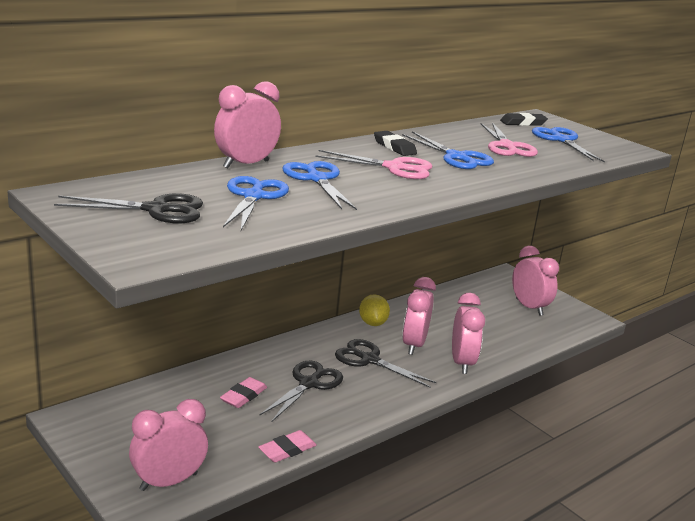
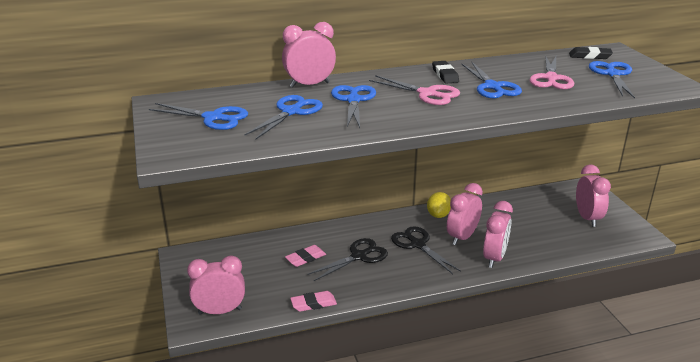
camera: 25 degrees right, 5 degrees up
(157, 210) = (213, 118): black scissors -> blue scissors

